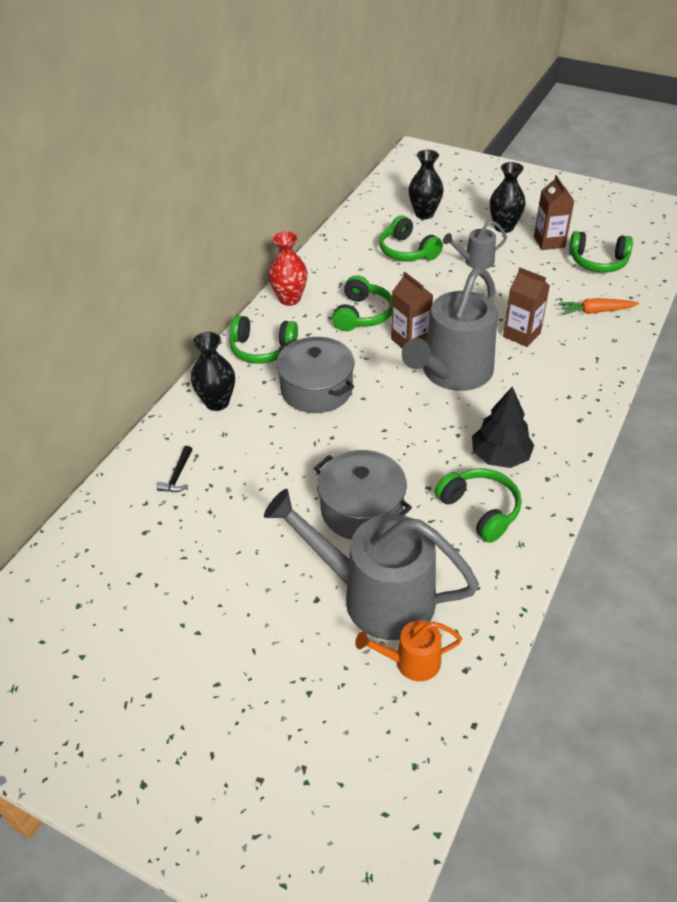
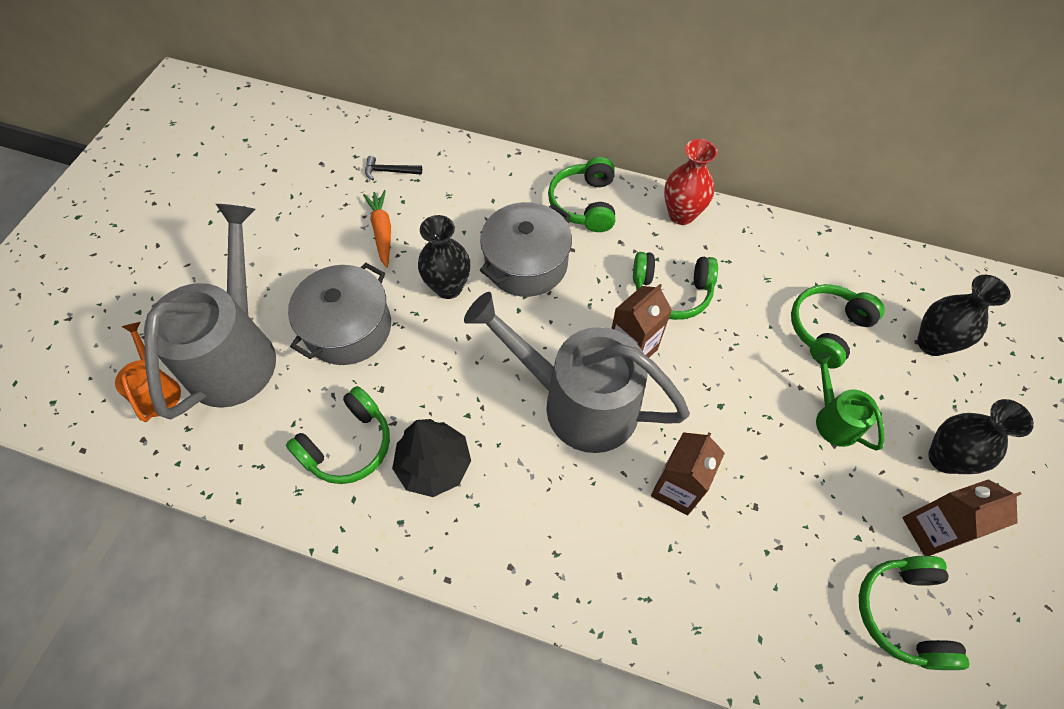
camera: 80 degrees right, 15 degrees up
(217, 402) = (493, 181): black vase -> black vase (448, 287)
(475, 262) = (833, 419): grey watering can -> green watering can
(596, 311) = (762, 603): orange carrot -> orange carrot (382, 231)

